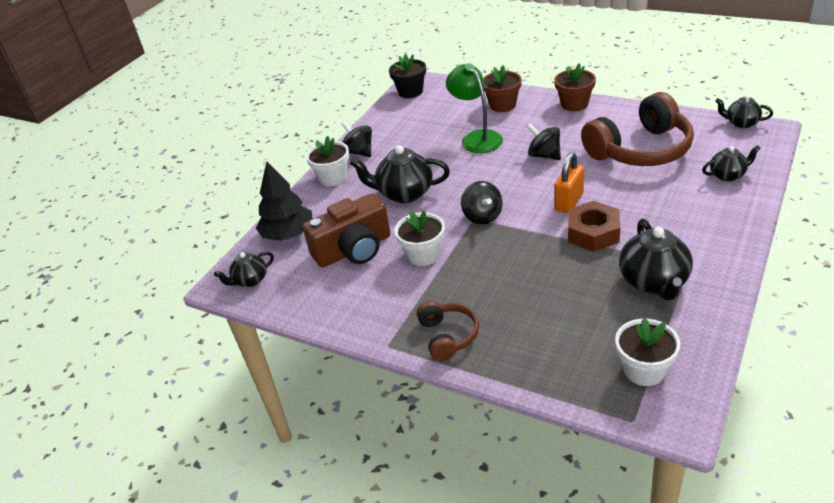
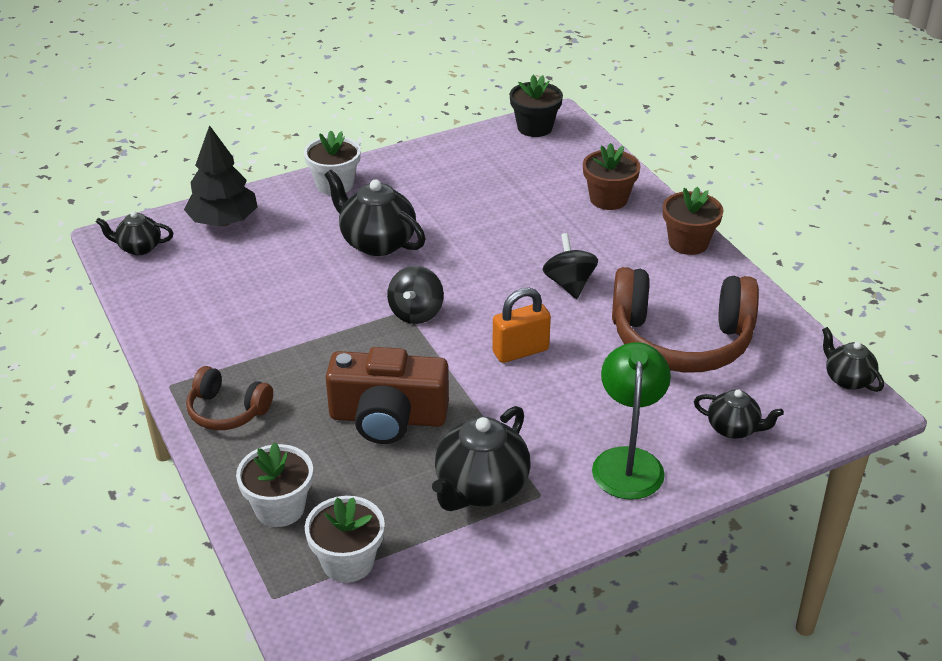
camera: 30 degrees right, 0 degrees up
(354, 249) = (258, 273): brown camera -> brown camera (388, 417)
(359, 152) = (394, 170): black spinning top -> none
(423, 255) = (310, 318): white flower pot -> white flower pot (279, 508)
(448, 336) = (227, 411): brown headphones -> brown headphones turned 90 degrees clockwise
(476, 138) = (528, 222): green lamp -> green lamp (628, 461)
(593, 233) = (497, 399): brown nut -> none

